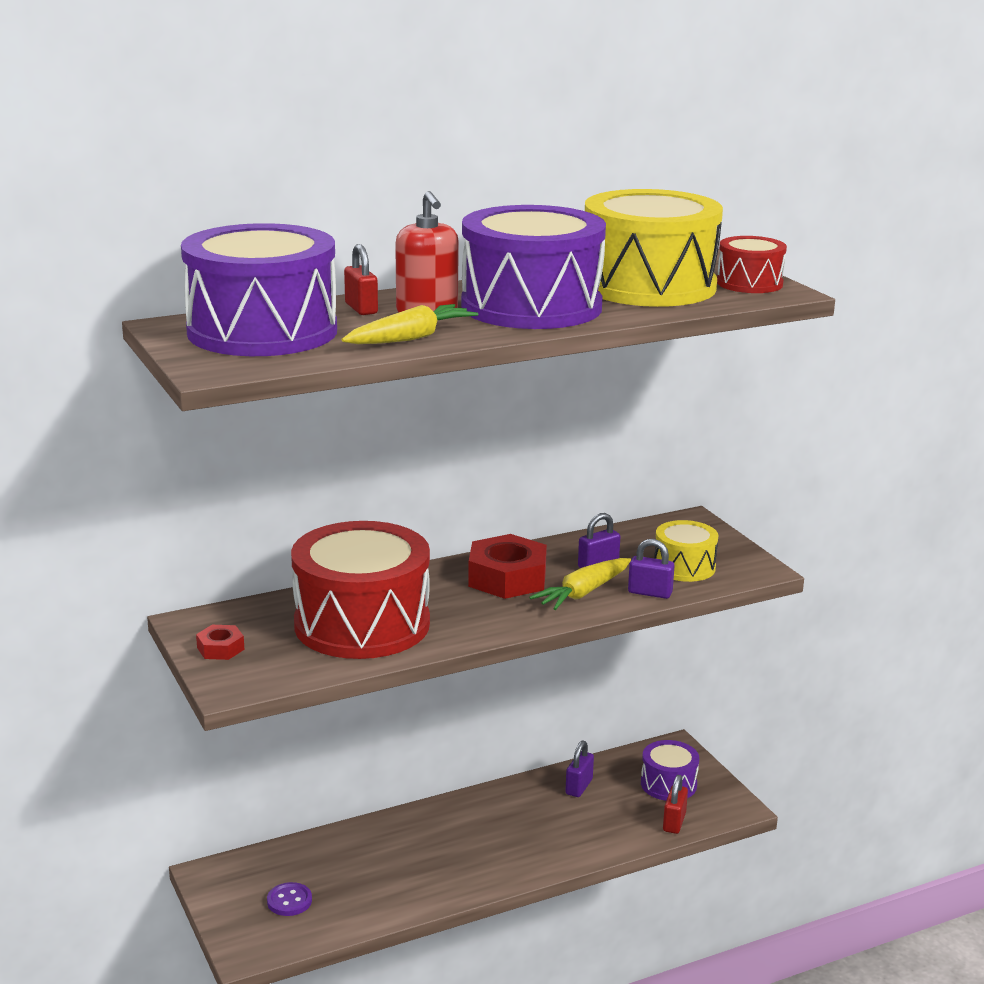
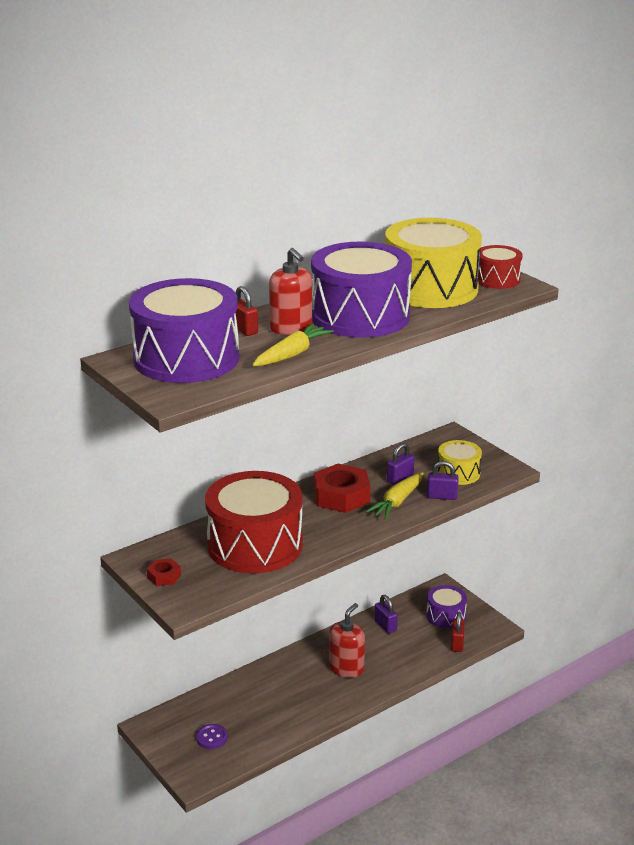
camera: 10 degrees left, 5 degrees up
(507, 835) = (346, 668): none -> red soap dispenser
(579, 787) = (385, 626): purple padlock -> purple padlock turned 45 degrees counterclockwise

